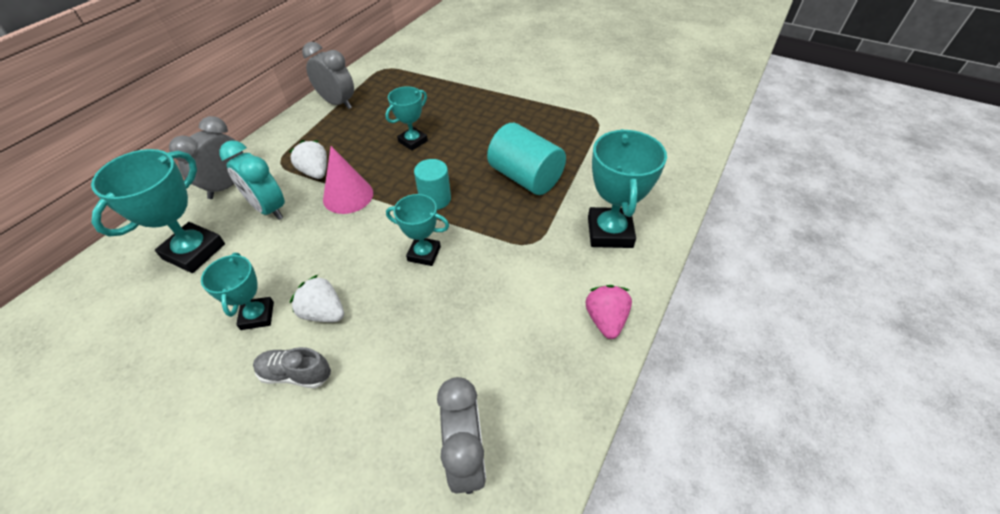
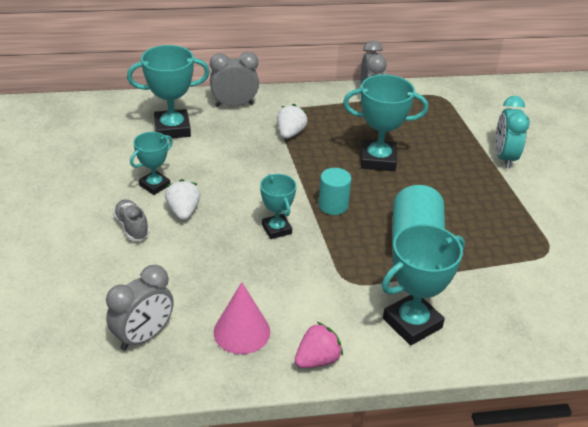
camera: 50 degrees right, 10 degrees down
(269, 209) = (236, 135): turquoise clock -> turquoise clock (504, 158)
(348, 196) = (287, 162): pink cone -> pink cone (242, 331)
(413, 141) = (378, 160): turquoise trophy -> turquoise trophy, size x1.63

